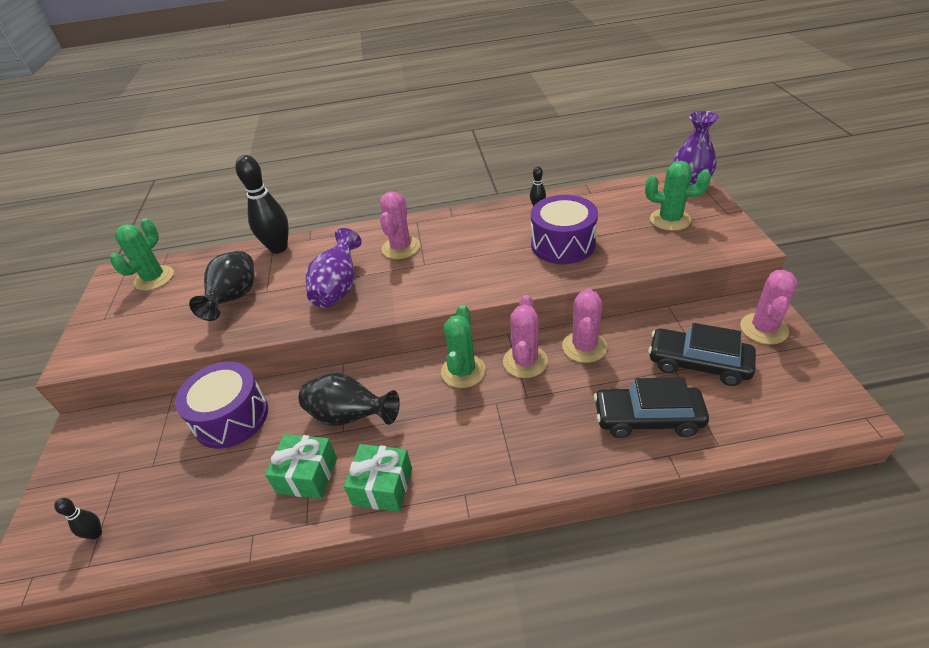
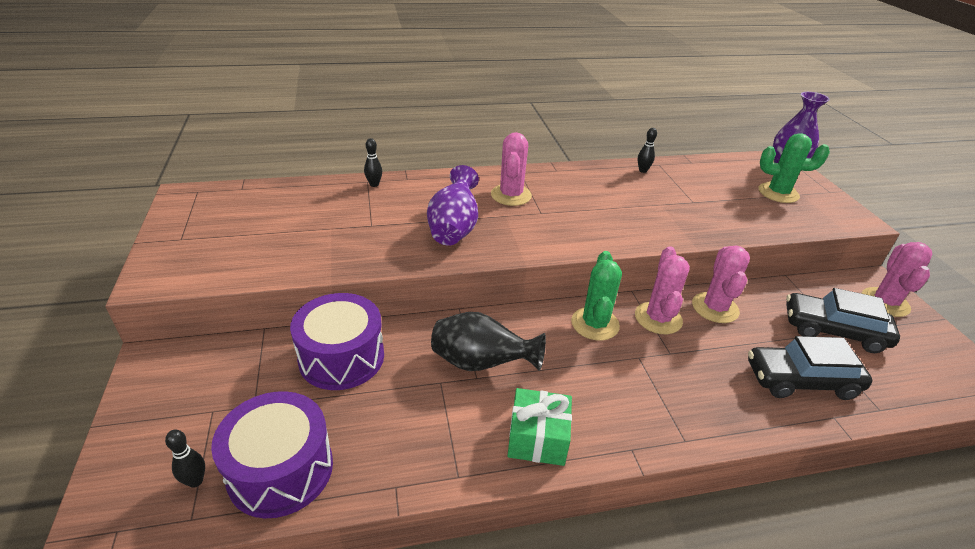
camera: 10 degrees left, 5 degrees down
(154, 278) = (234, 202): green cactus -> none
(234, 299) = (336, 230): black vase -> none
(278, 248) = (374, 184): black bowling pin -> black bowling pin, size x0.45
(307, 475) = (447, 423): green gift -> none
(563, 244) = (680, 206): purple drum -> purple drum (280, 470)

